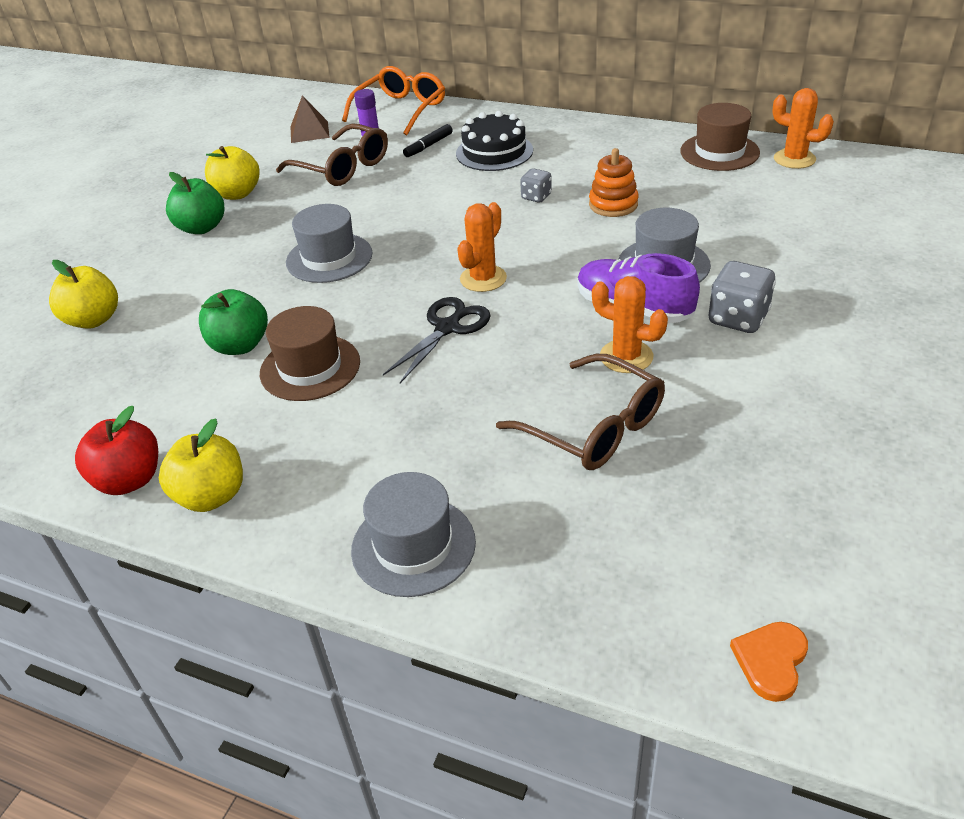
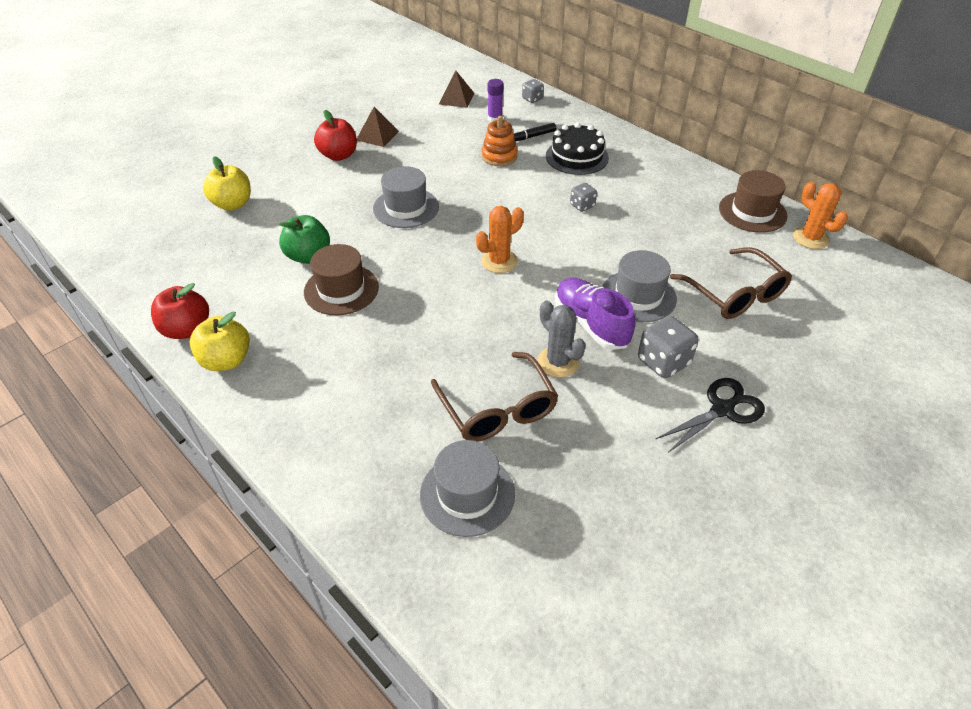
camera: 20 degrees right, 5 degrees up
(201, 228) = (338, 155): green apple -> red apple
(237, 194) = (377, 135): yellow apple -> brown pyramid
(342, 167) = (460, 136): brown glasses -> brown glasses (735, 294)
(401, 110) = (532, 99): orange glasses -> grey dice
(413, 546) = (323, 447): grey hat -> grey hat (467, 494)
(447, 327) = (449, 292): black scissors -> black scissors (722, 409)
(613, 204) = (635, 231): orange stacking toy -> orange stacking toy (499, 156)
(626, 357) = (558, 362): orange cactus -> grey cactus
(771, 661) = (496, 635): orange heart -> none

